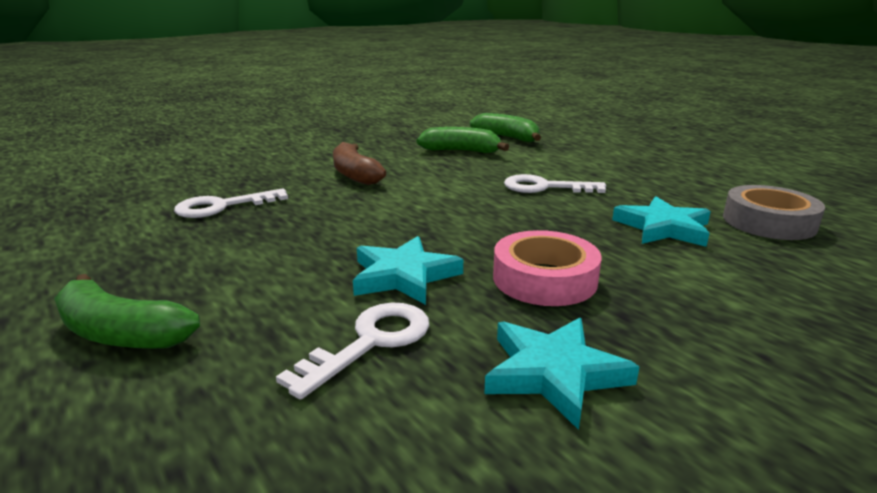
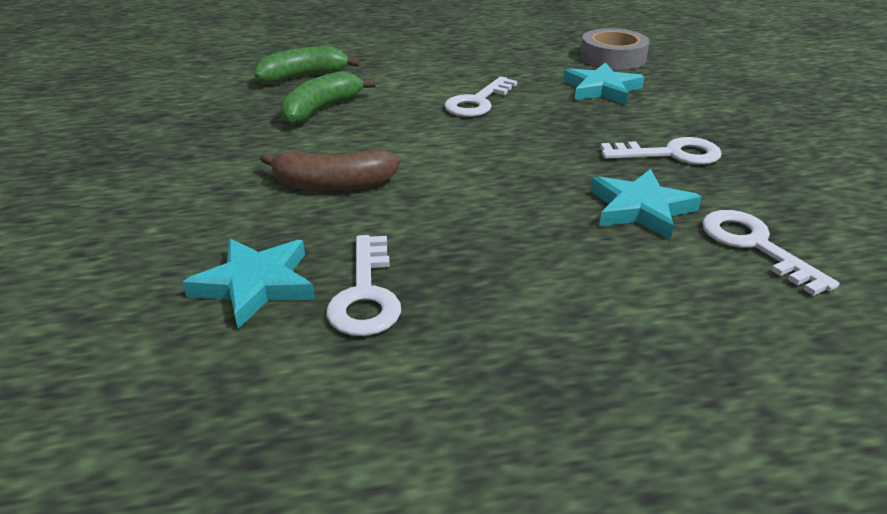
camera: 65 degrees left, 10 degrees up
(121, 333) = (709, 386): green banana -> none
(544, 279) = (671, 154): pink tape -> white key
(554, 373) = (805, 187): turquoise star -> turquoise star (256, 285)

